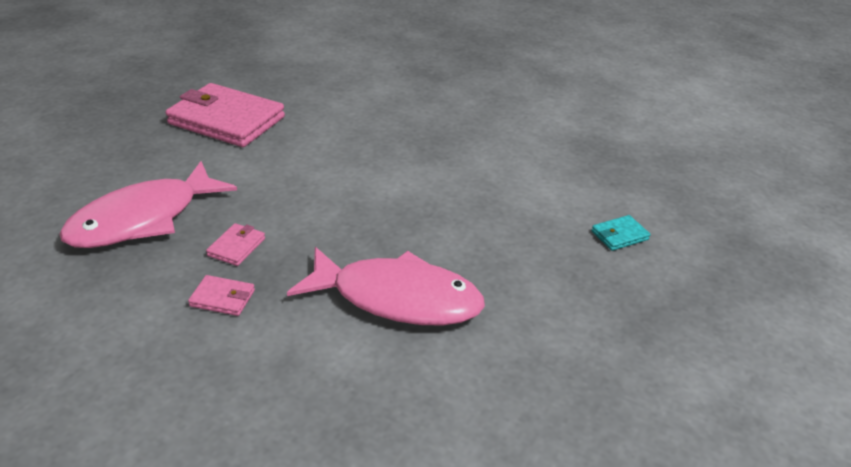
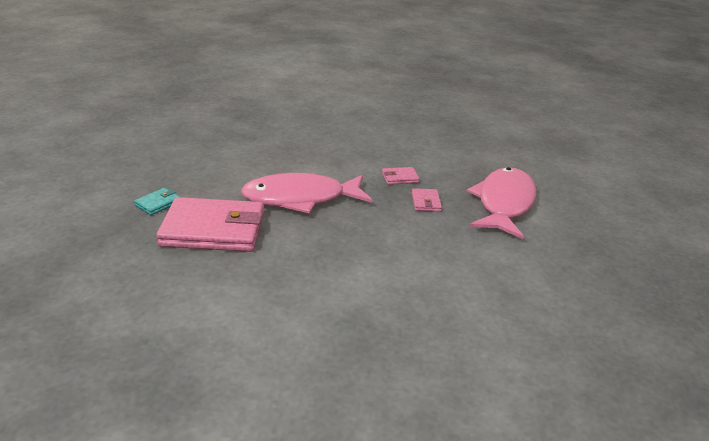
camera: 155 degrees right, 5 degrees down
(227, 120) = (581, 300): pink wallet -> pink wallet (213, 230)
(619, 235) = (141, 280): turquoise wallet -> turquoise wallet (158, 203)

